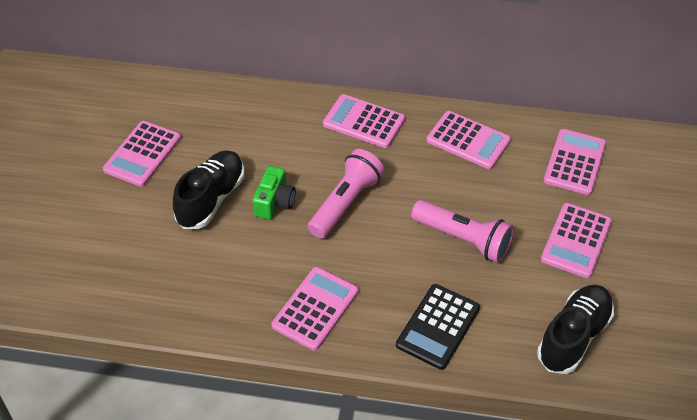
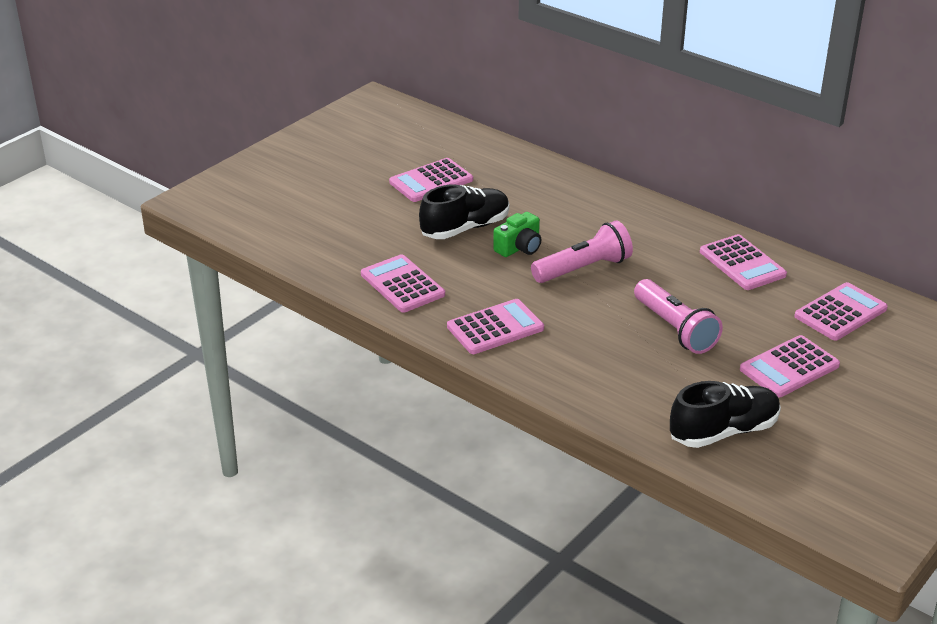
camera: 30 degrees right, 15 degrees down
(364, 122) = (650, 220): pink calculator -> pink calculator (402, 284)
(438, 326) = (597, 378): black calculator -> none

